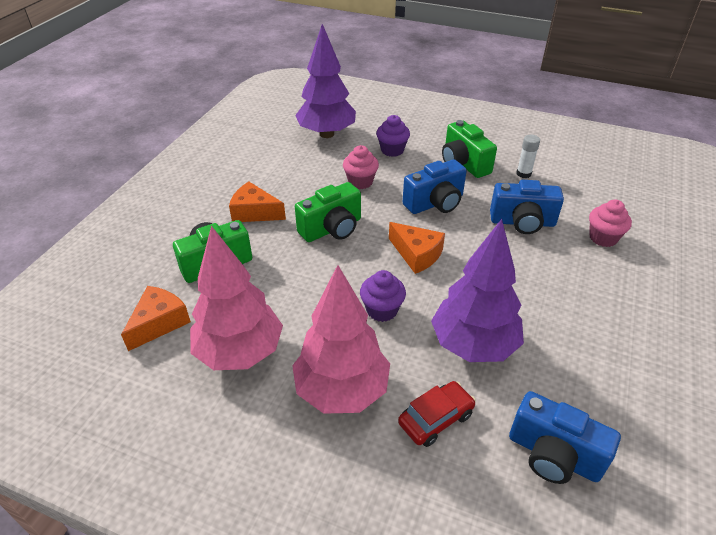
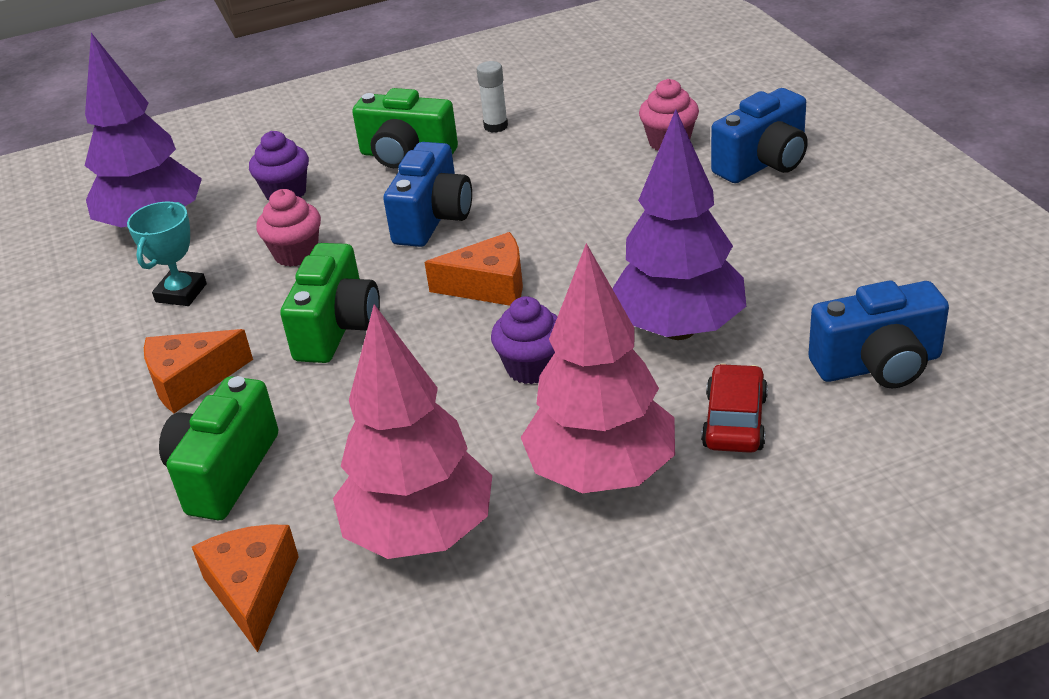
camera: 40 degrees left, 5 degrees down
(299, 170) = (181, 293): none -> turquoise trophy
(522, 222) = (564, 178): blue camera -> blue camera (763, 163)

